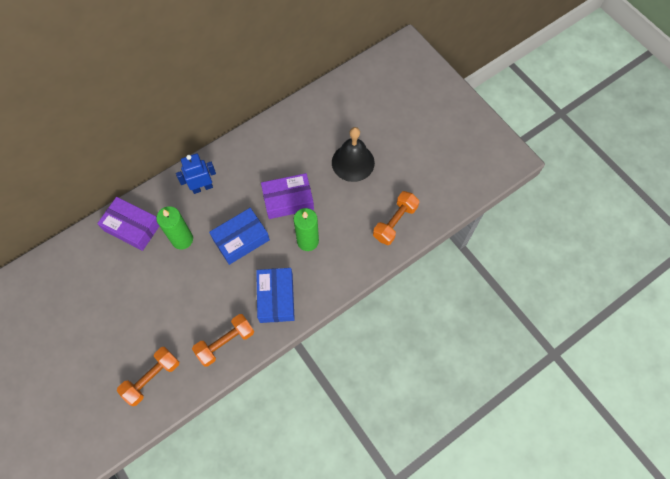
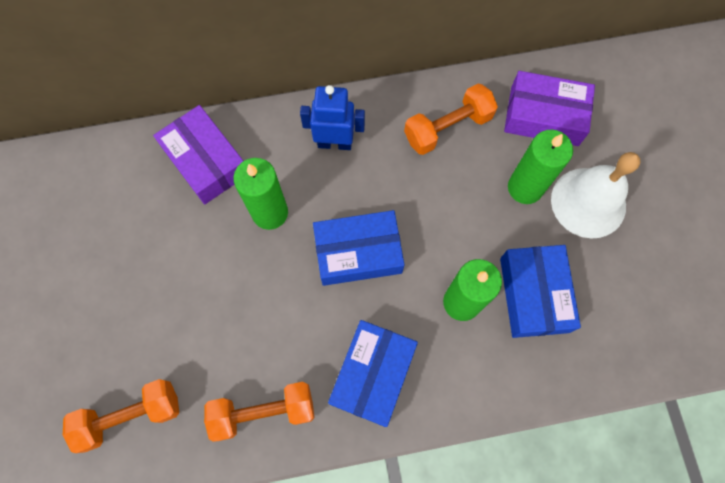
camera: 25 degrees right, 5 degrees up
(288, 200) = (458, 220): purple box -> purple box (544, 116)
(316, 168) = (525, 188): none -> green candle
(343, 221) = (533, 295): none -> blue box
(353, 162) = (588, 202): black bell -> white bell
(395, 222) = (618, 335): orange dumbbell -> orange dumbbell (448, 128)

